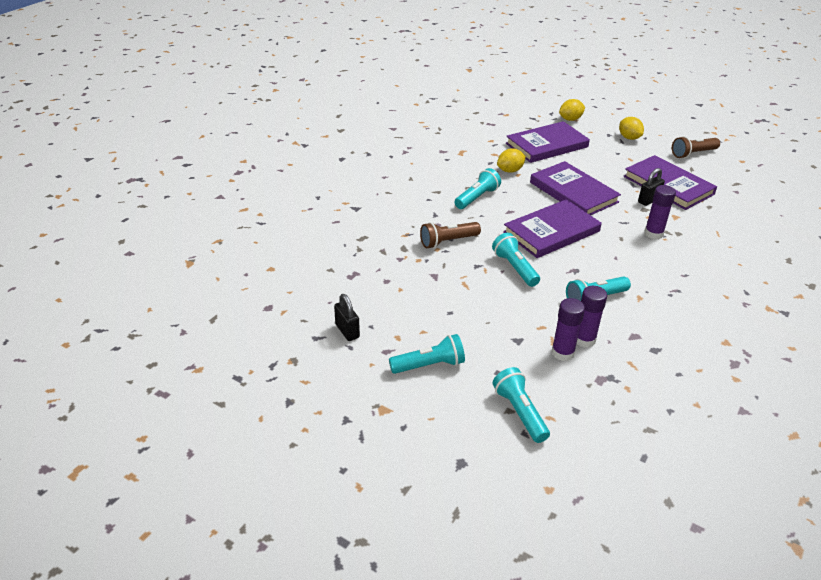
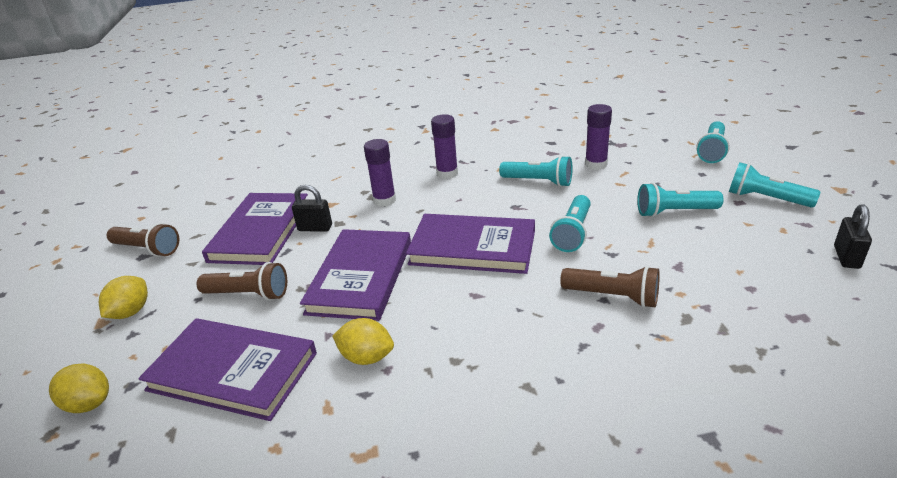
camera: 130 degrees left, 5 degrees down
(477, 197) = (485, 338): turquoise flashlight -> turquoise flashlight (674, 212)
(562, 353) = (627, 164): purple glue stick -> purple glue stick (447, 173)
(602, 164) = (248, 294): none -> brown flashlight

